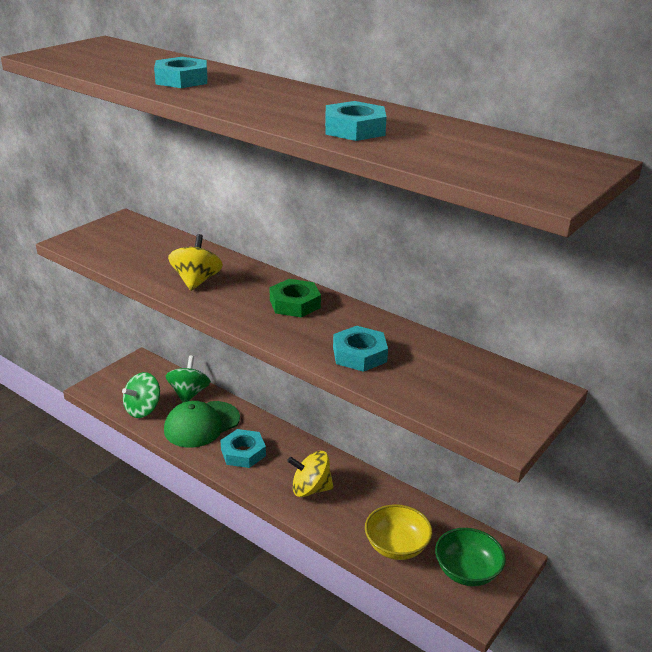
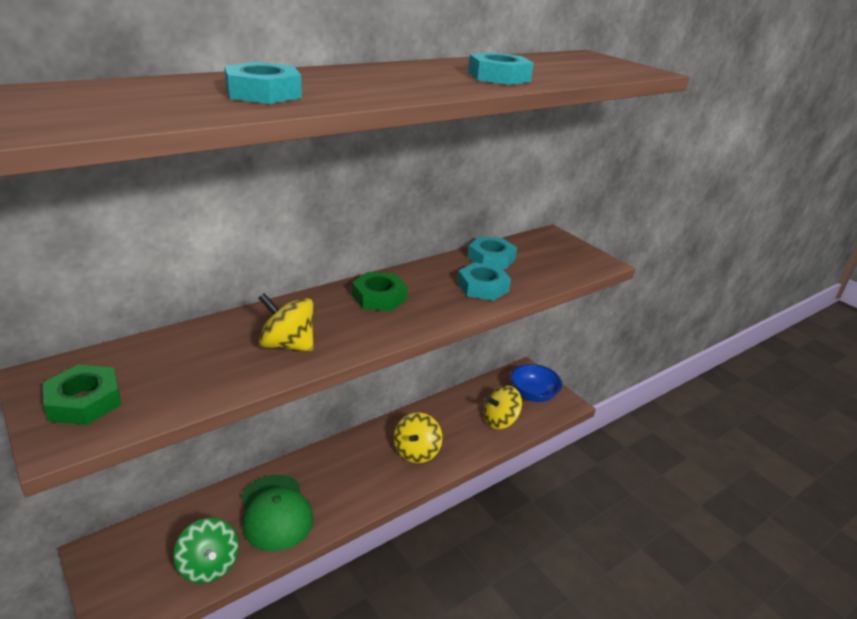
camera: 75 degrees left, 0 degrees up
(105, 237) = (84, 401): none -> green nut
(189, 393) = (209, 513): green spinning top -> none
(243, 453) = (343, 487): turquoise nut -> turquoise nut (491, 258)
(396, 546) = (500, 421): yellow bowl -> yellow spinning top
(467, 571) = (533, 394): green bowl -> blue bowl

